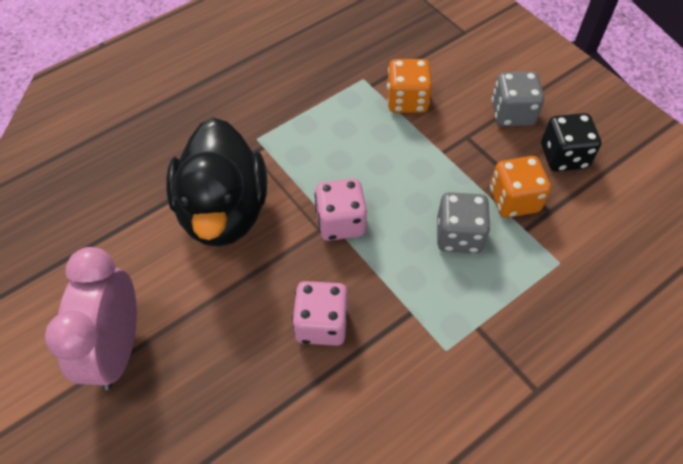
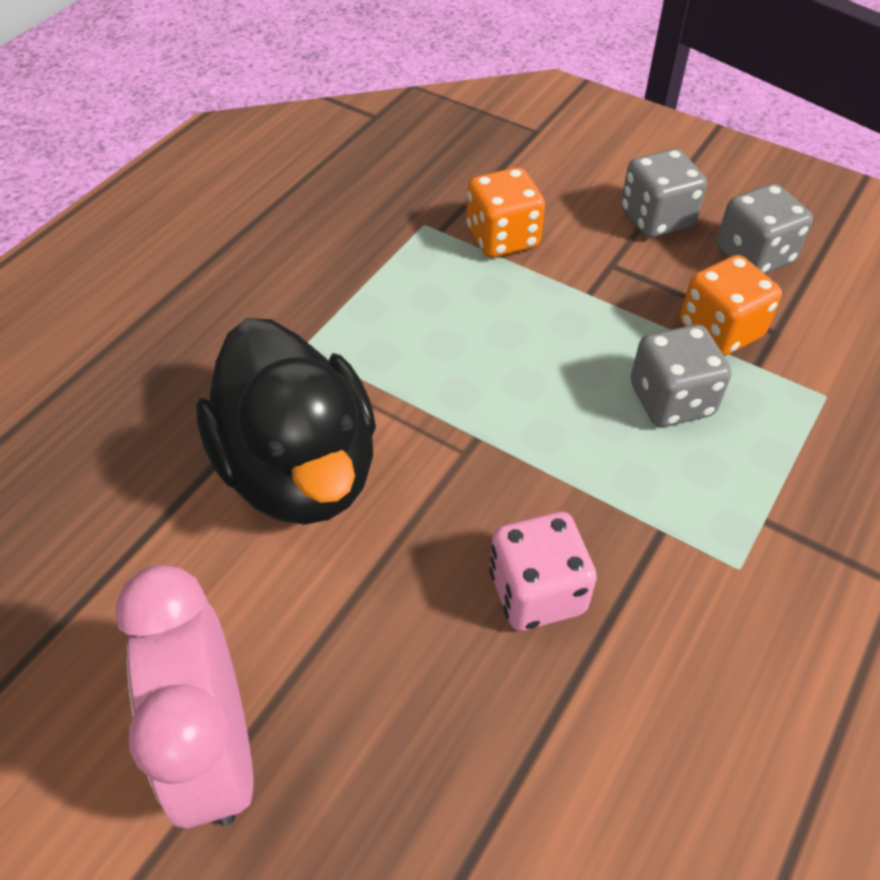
camera: 20 degrees left, 5 degrees down
(340, 222) = (491, 432): pink dice -> none
(563, 156) = (754, 255): black dice -> grey dice

